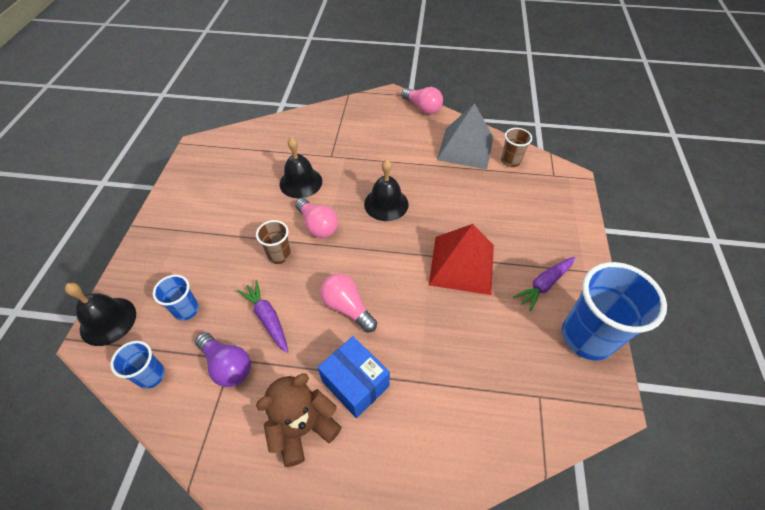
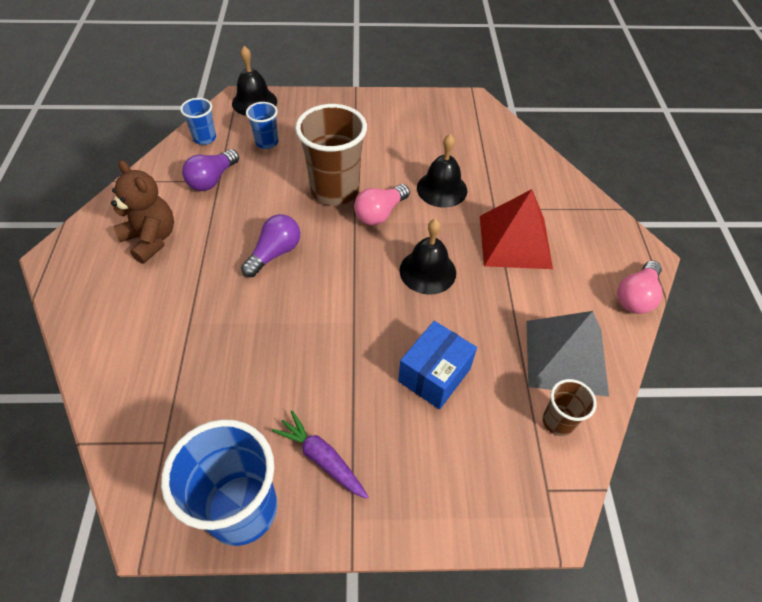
camera: 80 degrees right, 0 degrees up
(267, 318) = (260, 196): purple carrot -> none
(279, 255) = (335, 190): brown cup -> brown cup, size x1.99
(347, 307) = (275, 253): pink light bulb -> purple light bulb
(355, 383) = (190, 270): blue box -> blue box (434, 375)
(462, 264) = (344, 358): red pyramid -> red pyramid (515, 241)

